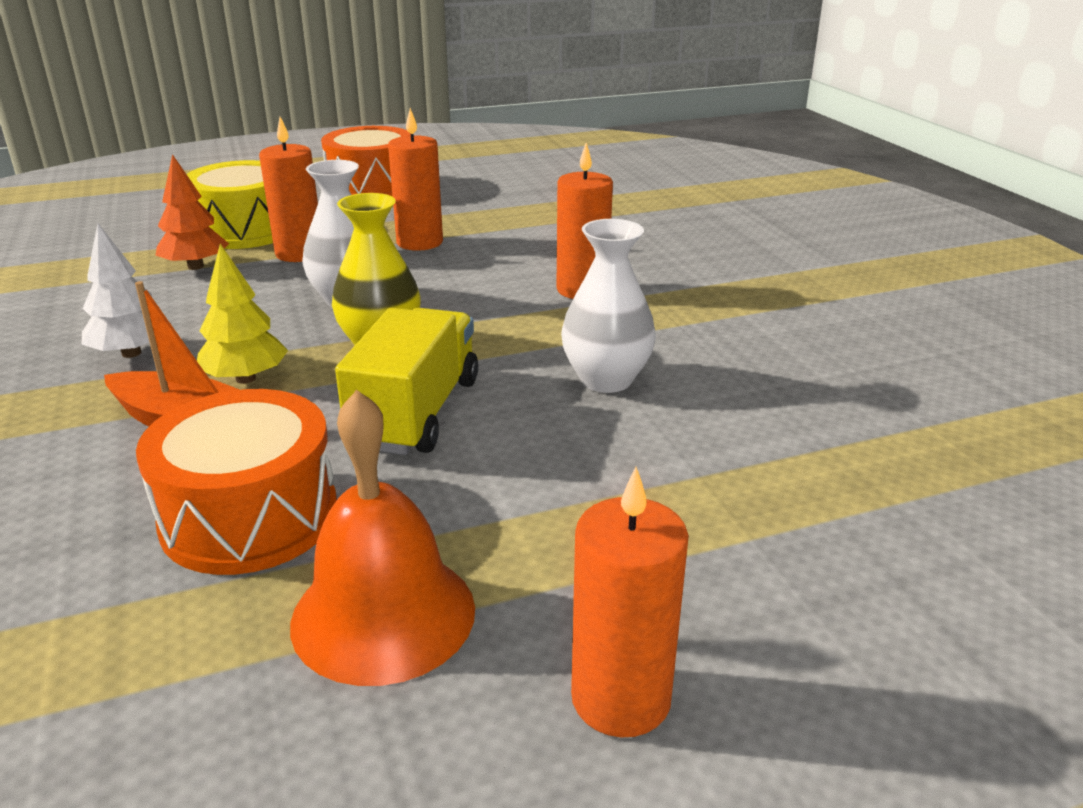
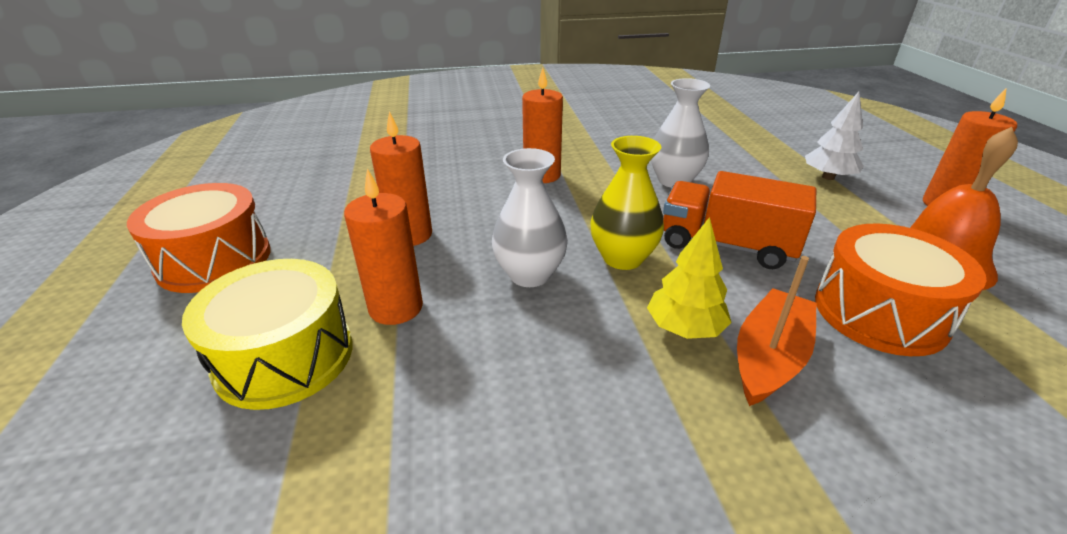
camera: 80 degrees left, 5 degrees up
(131, 353) = (632, 420): white tree -> white tree (828, 177)
(196, 266) = (391, 393): orange tree -> none
(416, 413) = (726, 245): yellow truck -> orange truck

